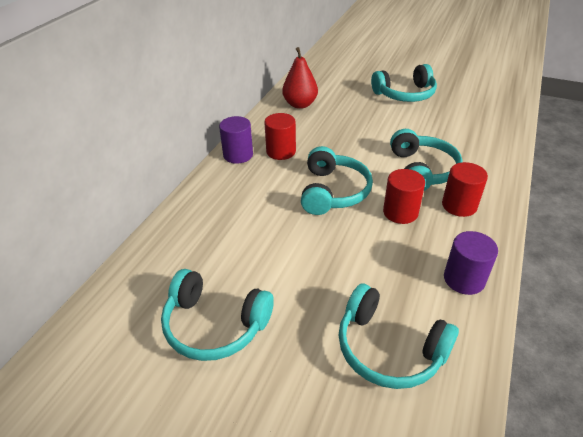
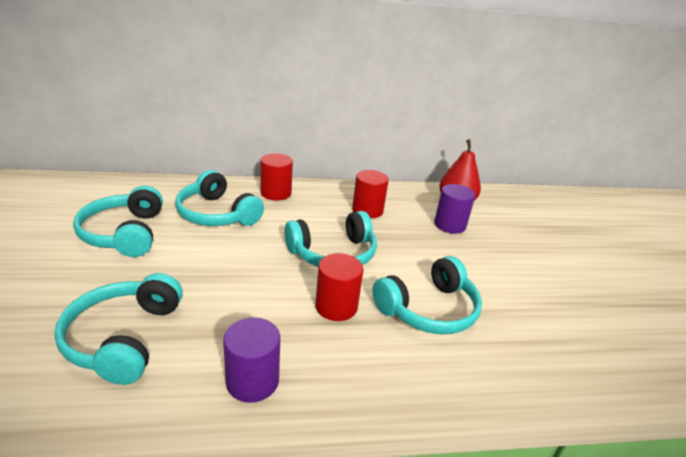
camera: 55 degrees right, 10 degrees down
(238, 155) = (340, 191): purple cylinder -> purple cylinder (449, 225)
(405, 94) = (572, 267): turquoise headphones -> turquoise headphones (217, 214)
(459, 205) = (388, 354): red cylinder -> red cylinder (276, 193)

